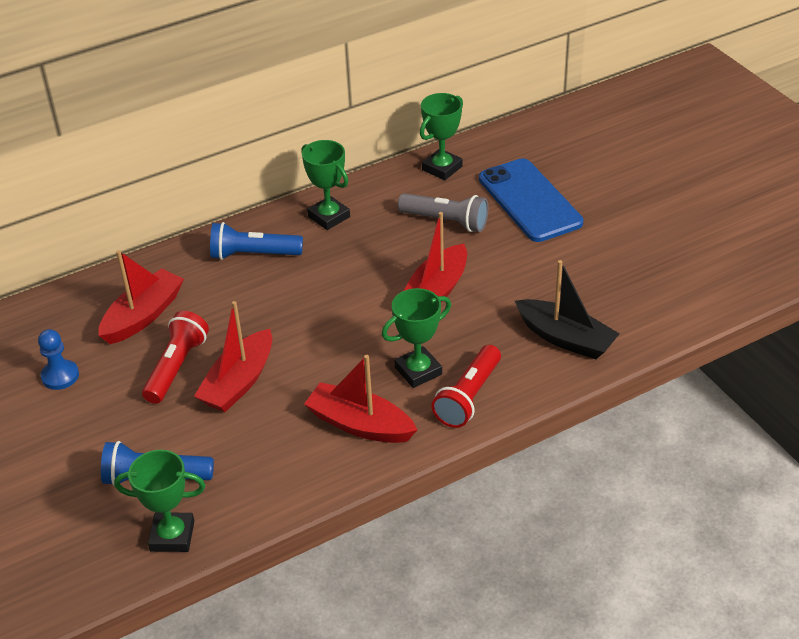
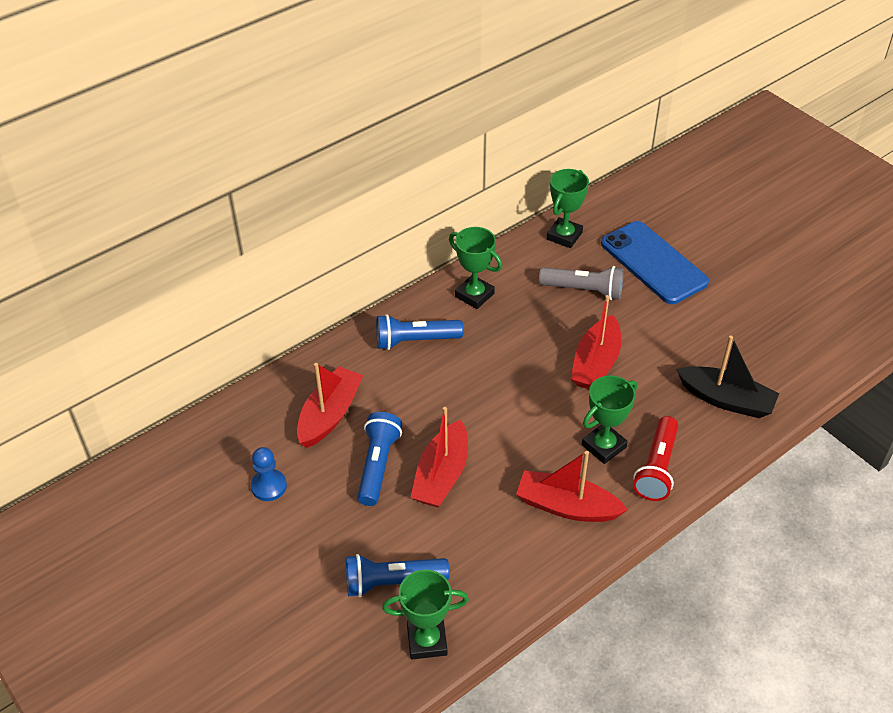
camera: 10 degrees left, 5 degrees up
(176, 367) = (378, 465): red flashlight -> blue flashlight

